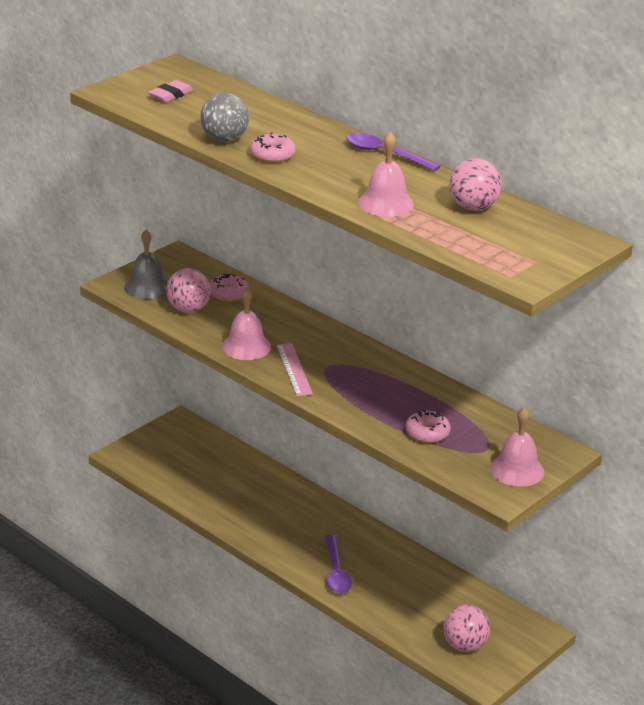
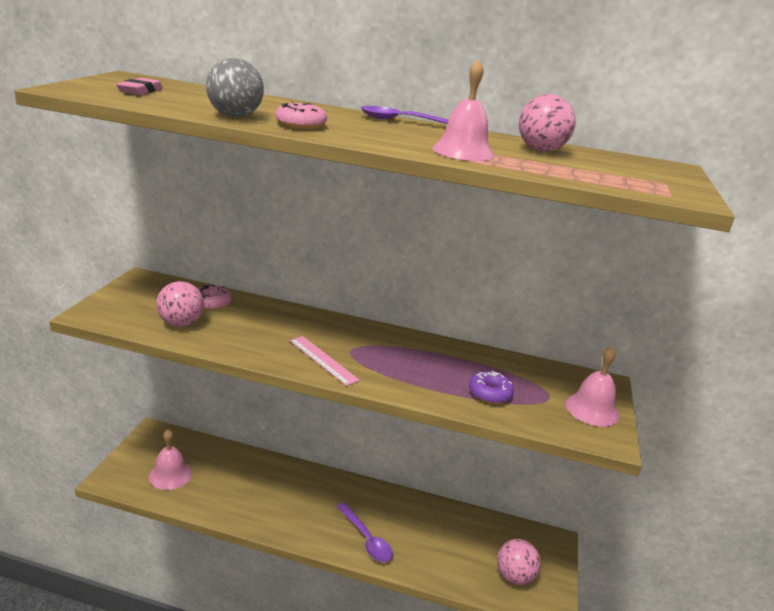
camera: 30 degrees left, 5 degrees down
(147, 287) = (126, 310): grey bell -> none
(246, 346) = (262, 348): pink bell -> pink bell (170, 475)
(427, 433) = (490, 393): pink donut -> purple donut

